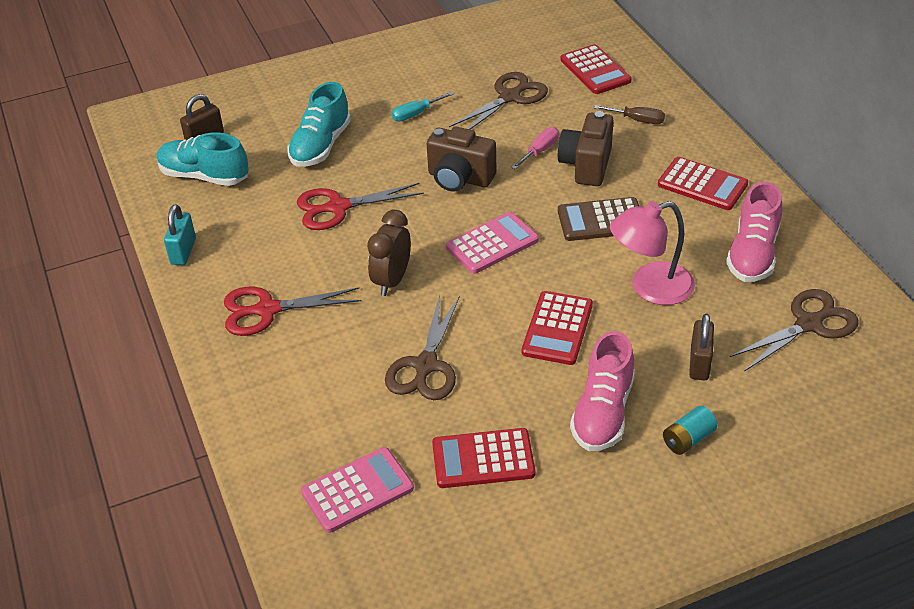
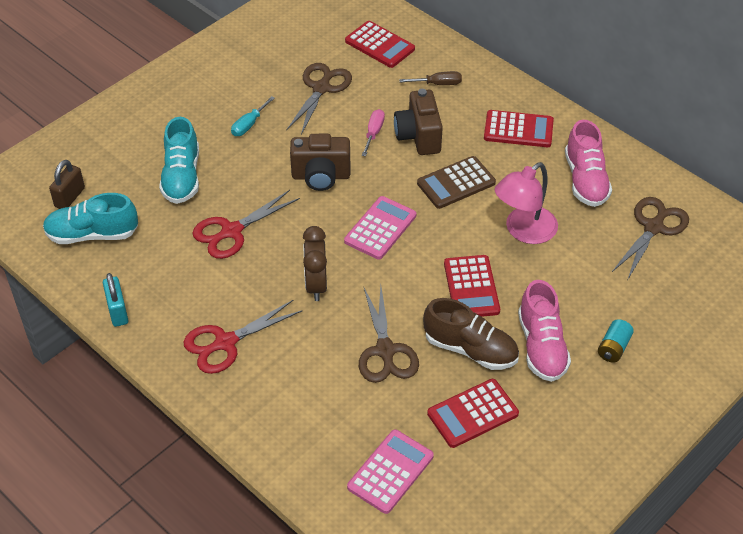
camera: 25 degrees left, 5 degrees up
(519, 392) = (470, 349): none -> brown shoe
(699, 363) = (591, 284): brown padlock -> none

